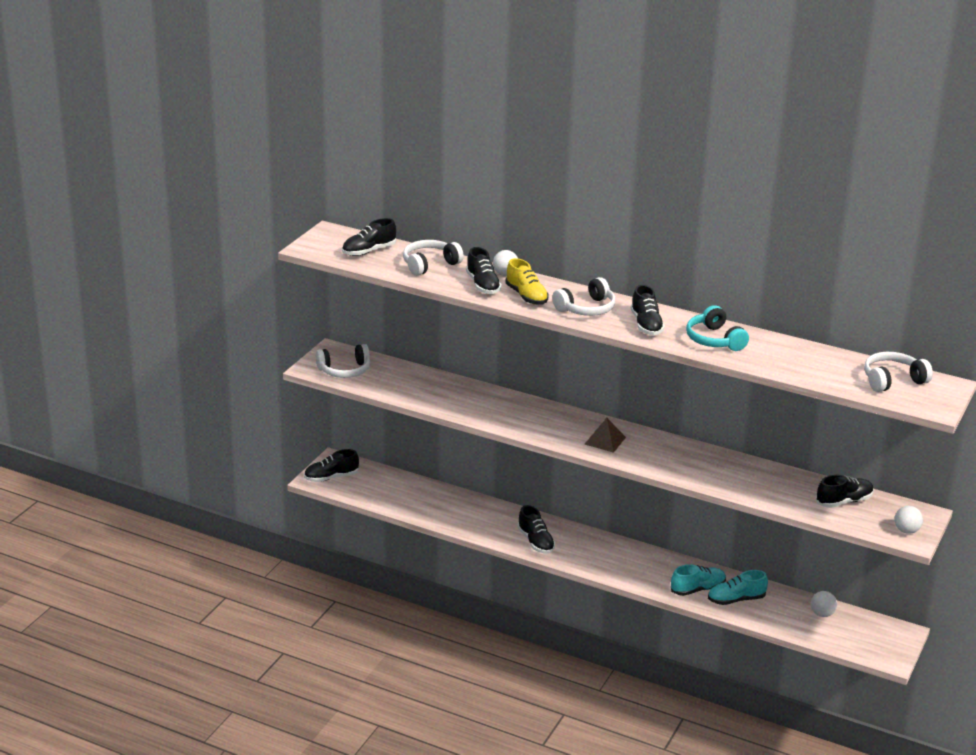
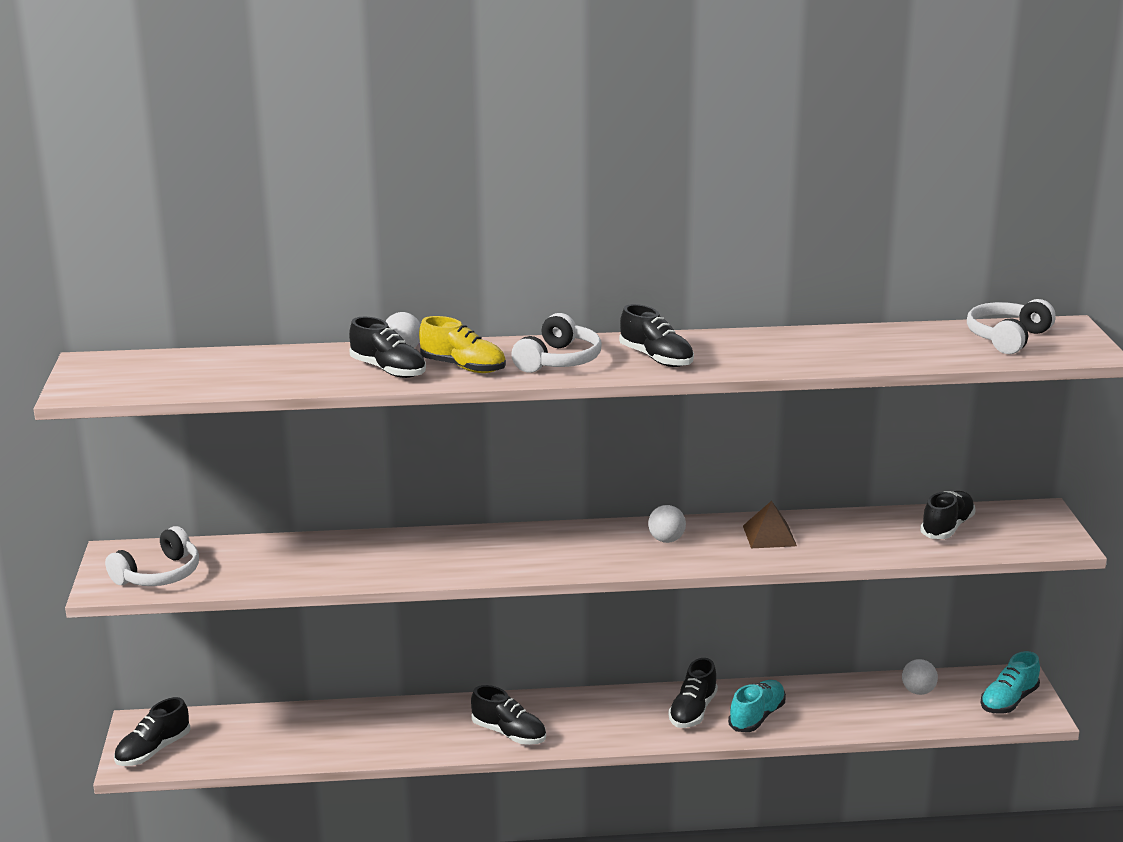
camera: 30 degrees left, 5 degrees down
(369, 251) = (176, 371): black shoe -> black shoe (692, 711)
(430, 264) = (284, 365): white headphones -> none
(605, 440) = (601, 550): brown pyramid -> brown pyramid (769, 535)
(714, 340) = (758, 352): turquoise headphones -> none
(736, 599) = (811, 712): turquoise shoe -> turquoise shoe (1008, 701)
(906, 531) = (1048, 536): white ball -> white ball (666, 540)

